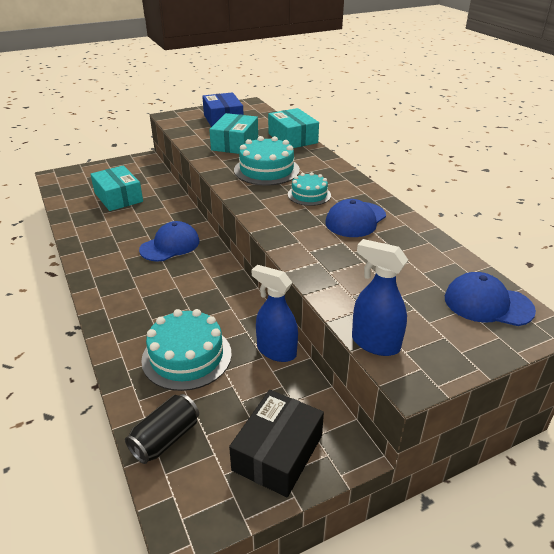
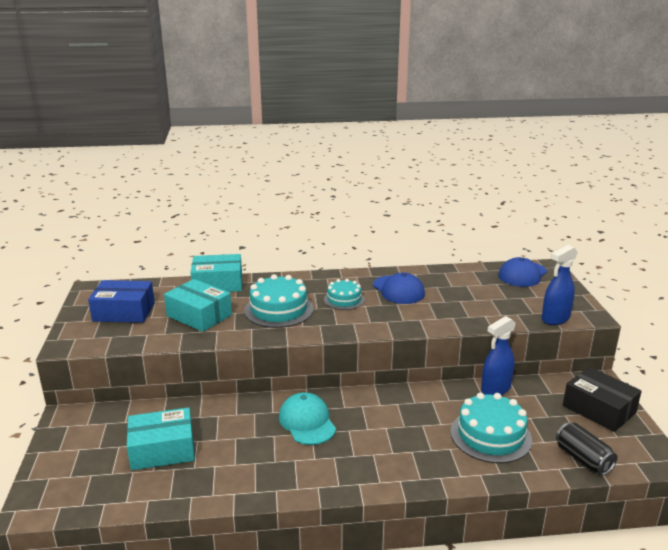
camera: 70 degrees left, 10 degrees down
(170, 245) = (307, 422): blue cap -> turquoise cap

